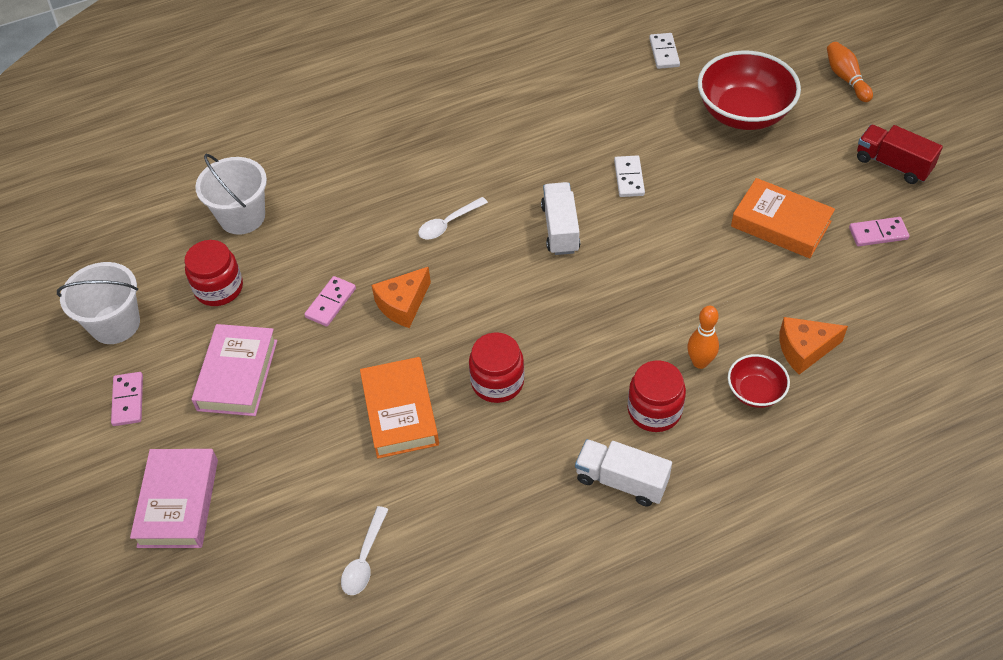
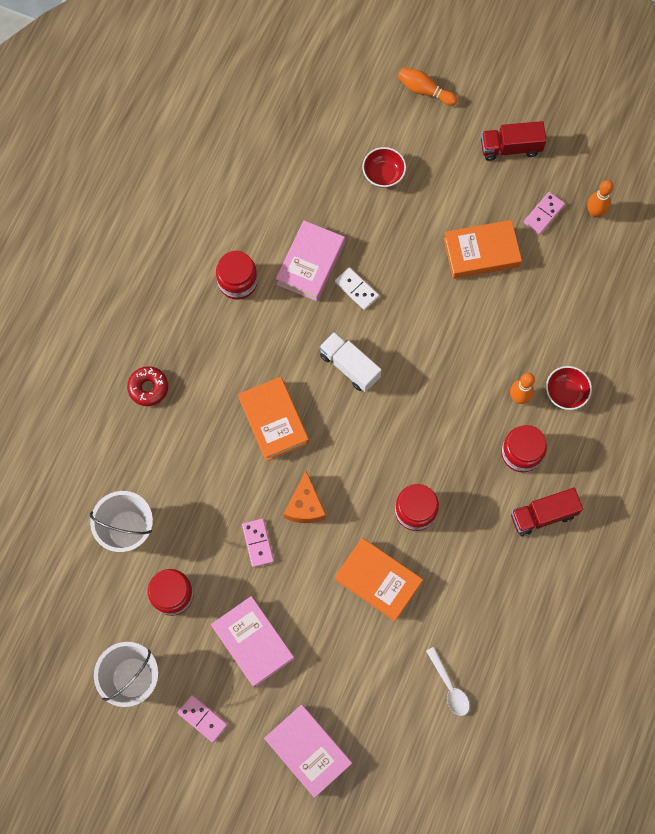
camera: 45 degrees left, 20 degrees up
(374, 133) = (148, 388): none -> red donut
(448, 223) = (273, 421): white spoon -> orange book
(530, 110) = (237, 282): none -> red jar
(607, 135) = (310, 263): none -> pink book
(621, 481) = (543, 515): white truck -> red truck
(664, 53) = (284, 157): white domino -> none
(743, 113) = (383, 174): red bowl -> red bowl, size x0.51
(804, 350) = (569, 339): orange cheese -> none
(937, 264) = (594, 212): none -> orange bowling pin

